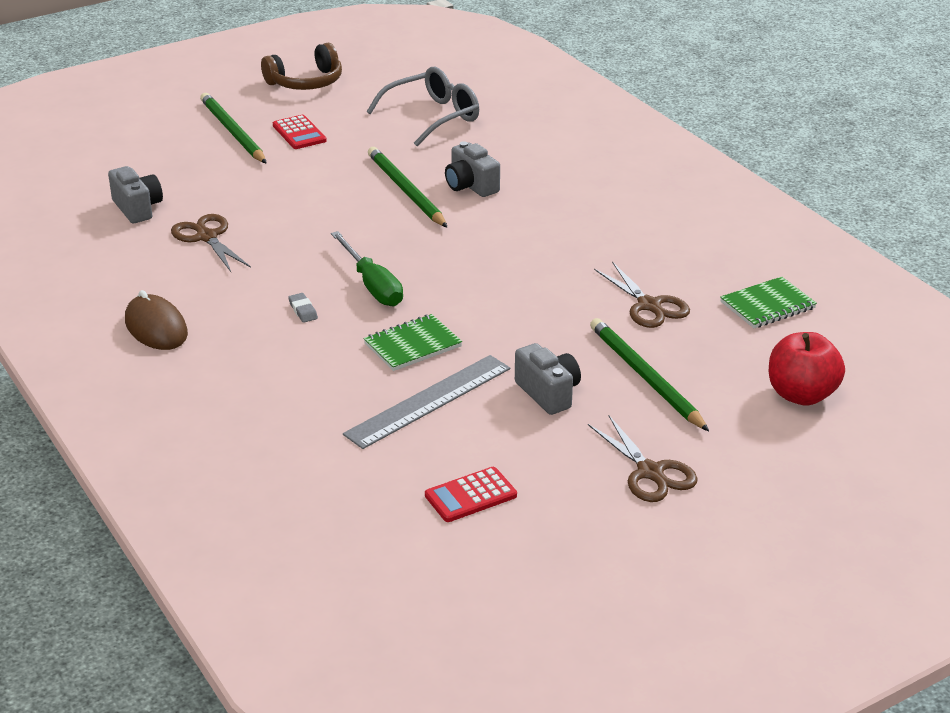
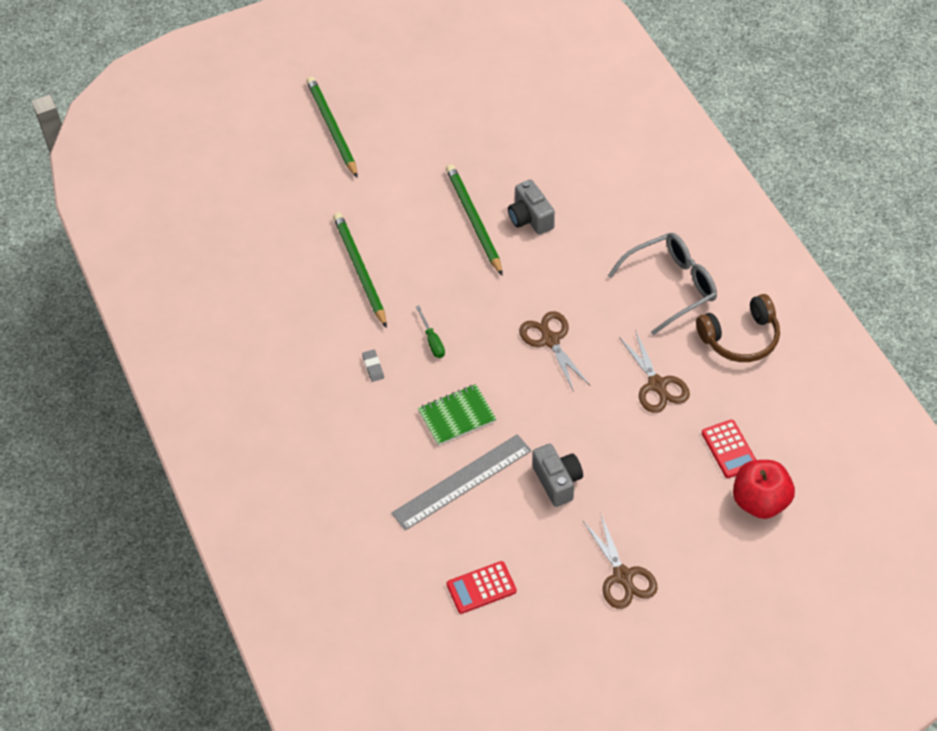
camera: 10 degrees right, 20 degrees up
(137, 208) = (246, 227): grey camera -> none
(156, 328) = (255, 378): brown mouse -> none
(207, 237) = (301, 269): brown scissors -> brown scissors (550, 340)
(299, 133) = (389, 134): red calculator -> red calculator (729, 449)
(306, 82) = (402, 60): brown headphones -> brown headphones (740, 338)
(372, 285) = (432, 340): green screwdriver -> green screwdriver, size x0.57
(433, 116) = (510, 119): grey glasses -> grey glasses (671, 286)
(645, 377) = (638, 470): green pencil -> green pencil (360, 271)
(767, 305) = (756, 393): green notebook -> none

